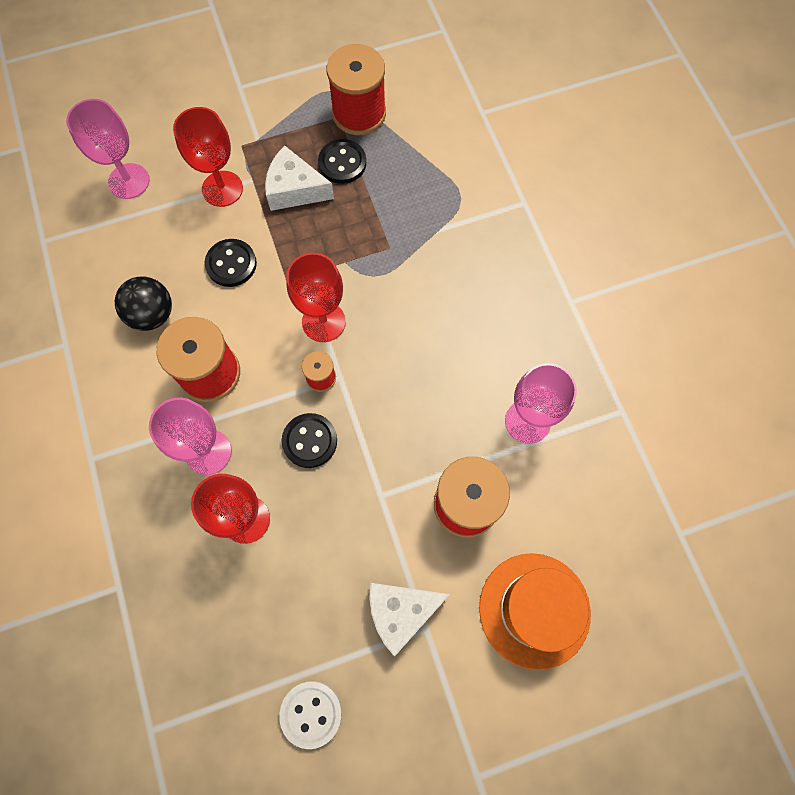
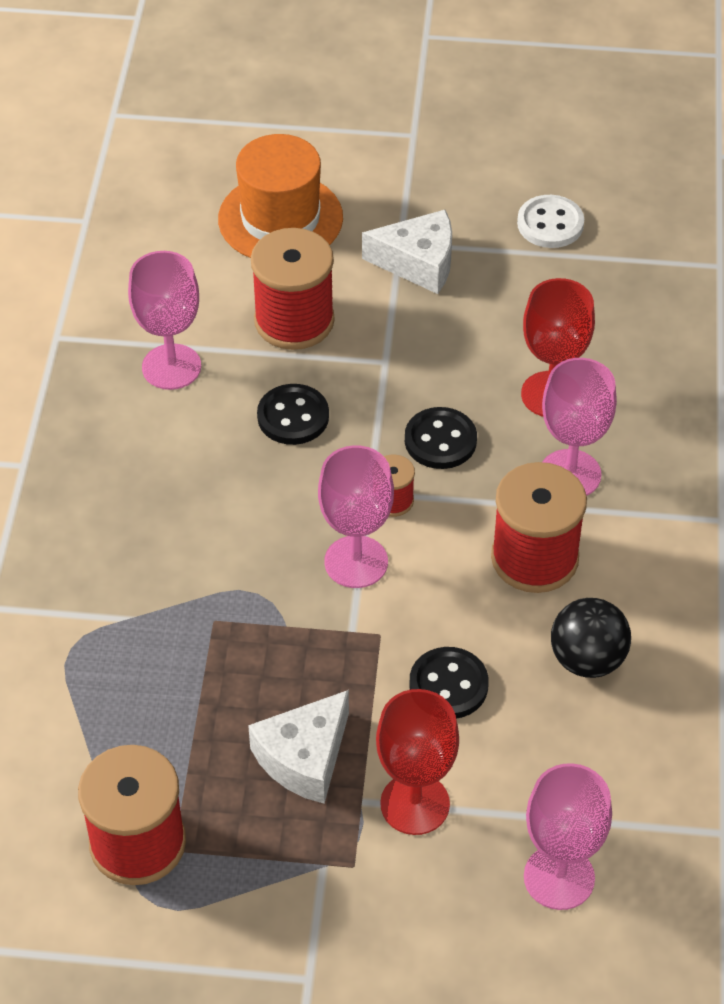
camera: 155 degrees left, 20 degrees down
(295, 189) = (304, 758): white cheese -> white cheese turned 90 degrees clockwise
(323, 322) = (356, 562): red goblet -> pink goblet
(342, 163) = (210, 770): black button -> black button (293, 417)

